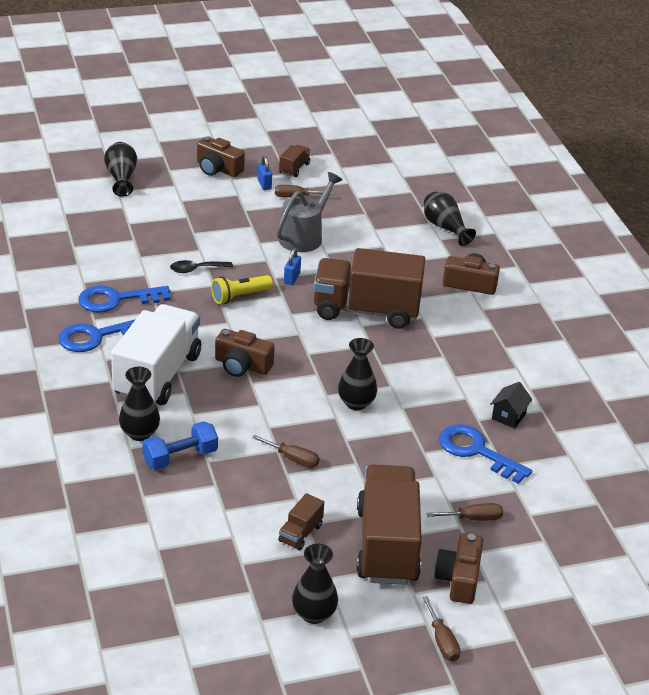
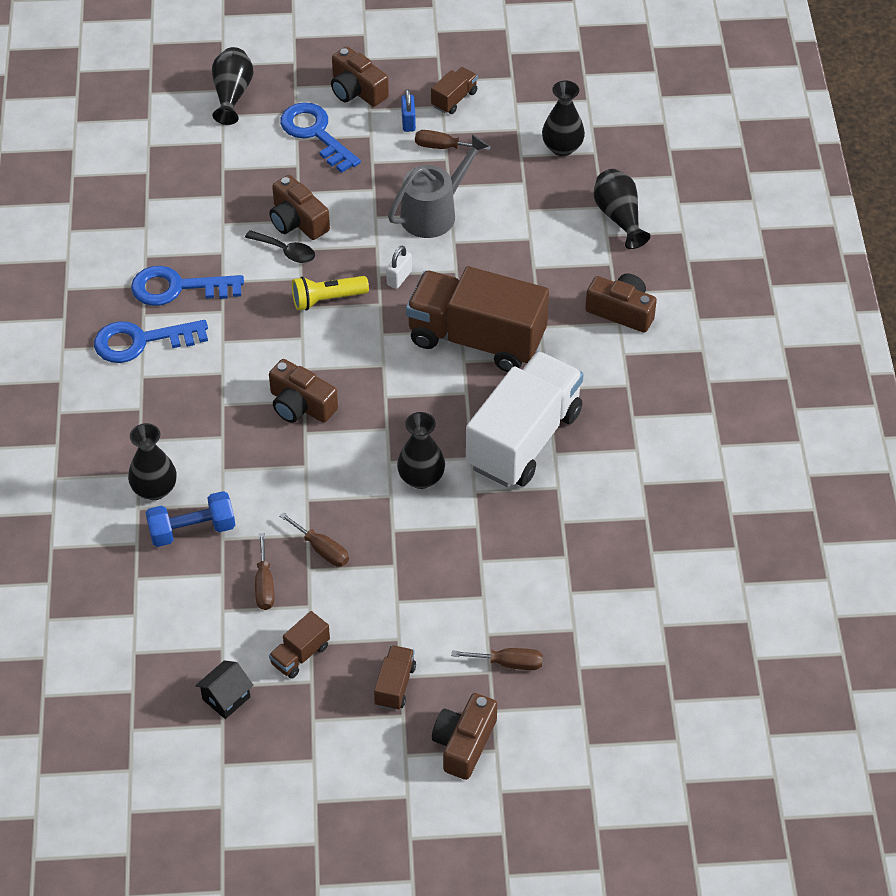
camera: 15 degrees right, 15 degrees up
(157, 375) = (197, 408): white truck -> white truck (524, 439)
(196, 269) = (286, 251): black spoon -> black spoon turned 150 degrees counterclockwise
(199, 250) = (297, 221): none -> brown camera
(292, 278) = (399, 278): blue padlock -> white padlock
(314, 614) = (283, 765): black vase -> black vase (562, 147)
(387, 545) = (395, 685): brown truck -> brown truck, size x0.42
(442, 641) = (417, 823): brown screwdriver -> brown screwdriver (264, 585)
(477, 452) = (544, 568): blue key -> blue key (315, 134)
(508, 416) = (601, 522): black house -> black house (226, 698)

